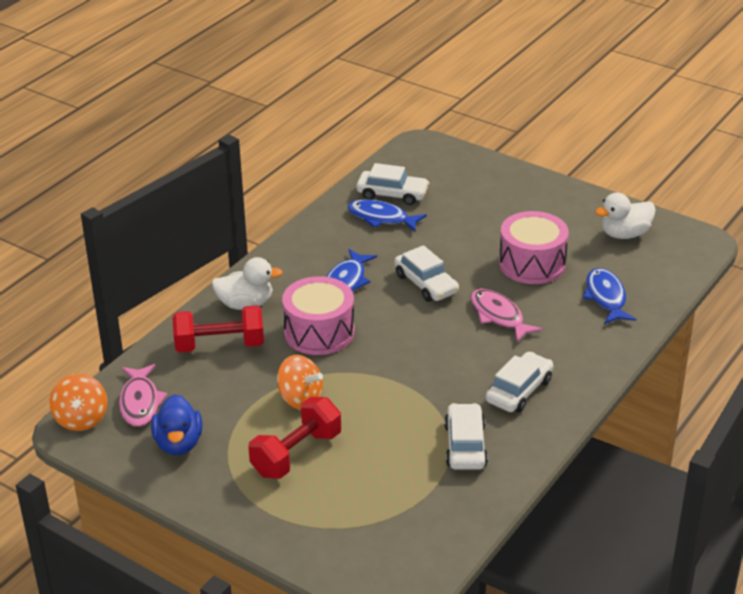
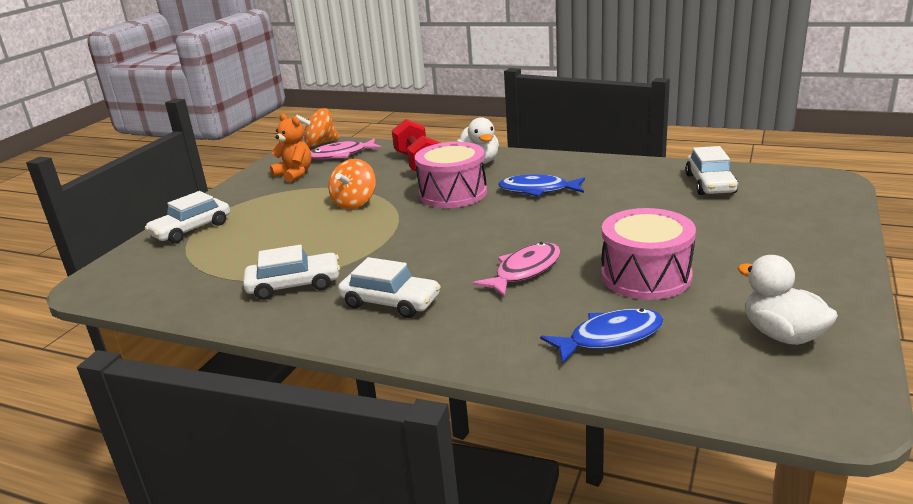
camera: 80 degrees right, 10 degrees down
(178, 443) = (295, 174): blue duck -> orange teddy bear
(296, 454) = (282, 214): red dumbbell -> none
(381, 218) = (660, 186): blue fish -> none
(426, 284) = (559, 224): white car -> white car (191, 229)

